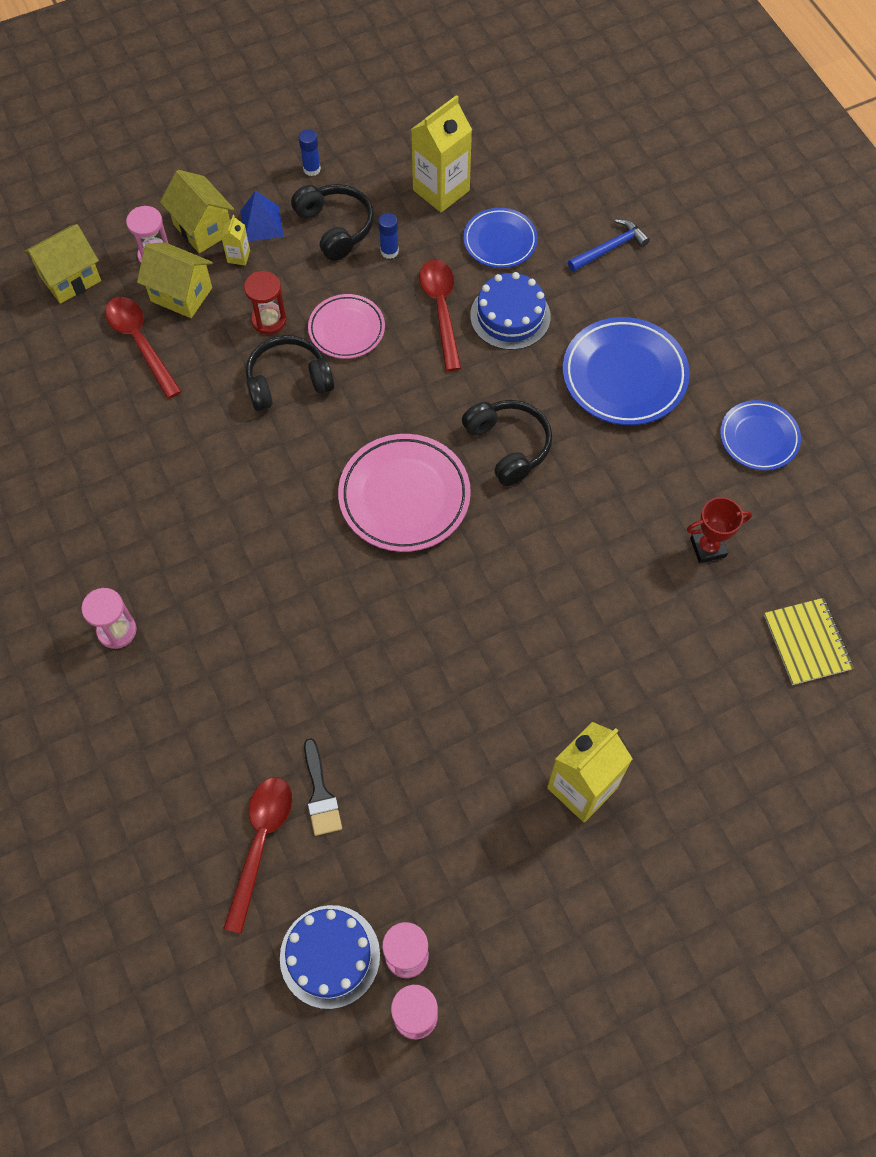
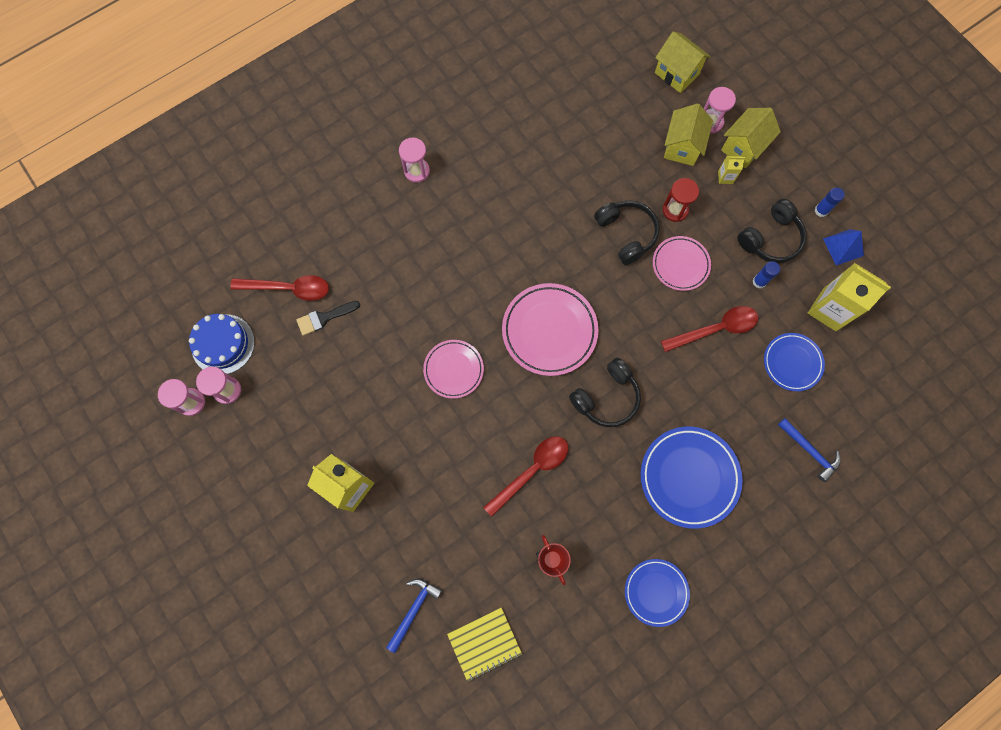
camera: 80 degrees right, 10 degrees up
(140, 343) = (635, 131): red spoon -> red spoon (532, 471)
(261, 223) = (759, 186): blue pyramid -> blue pyramid (843, 247)
(435, 625) = (453, 370): none -> pink plate
(510, 316) = (723, 381): blue cake -> none
(758, 724) = (414, 610): none -> blue hammer

